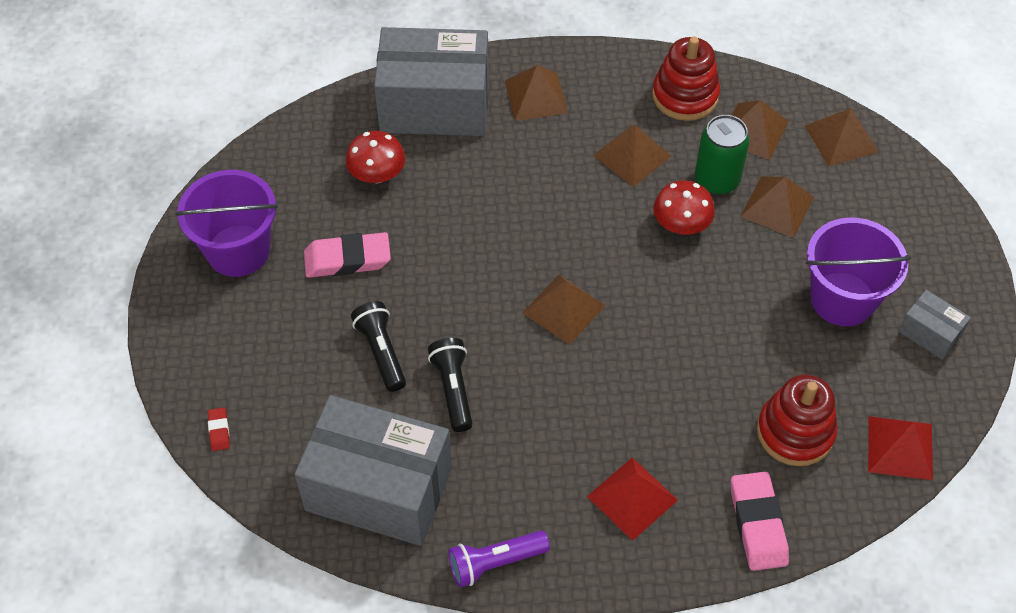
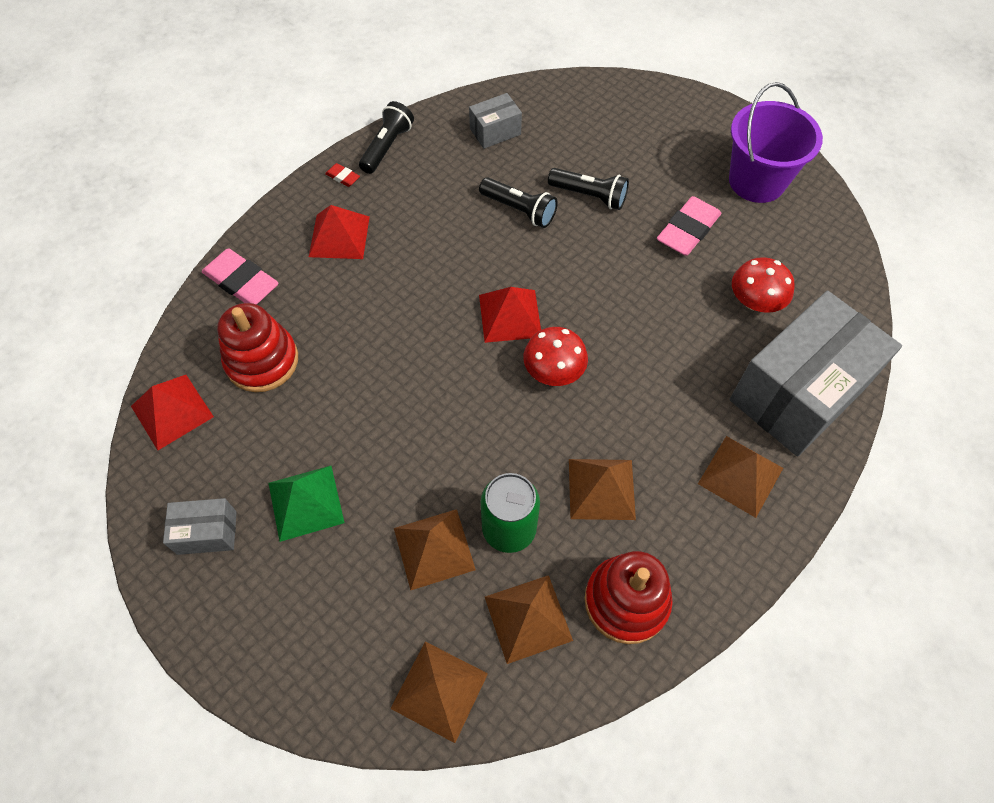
camera: 135 degrees right, 5 degrees up
(219, 431) = (618, 92): red eraser -> red eraser (343, 177)
(379, 489) = (495, 131): grey box -> grey box, size x0.44
(495, 563) = (387, 147): purple flashlight -> black flashlight
(564, 309) = (510, 315): brown pyramid -> red pyramid
(681, 224) = (496, 458): red mushroom -> red mushroom (553, 371)
(842, 299) = (305, 502): purple bucket -> green pyramid

